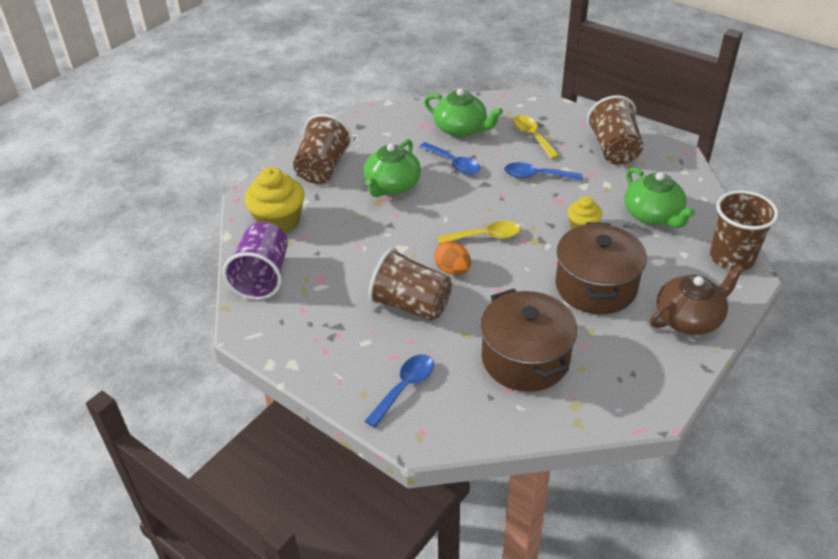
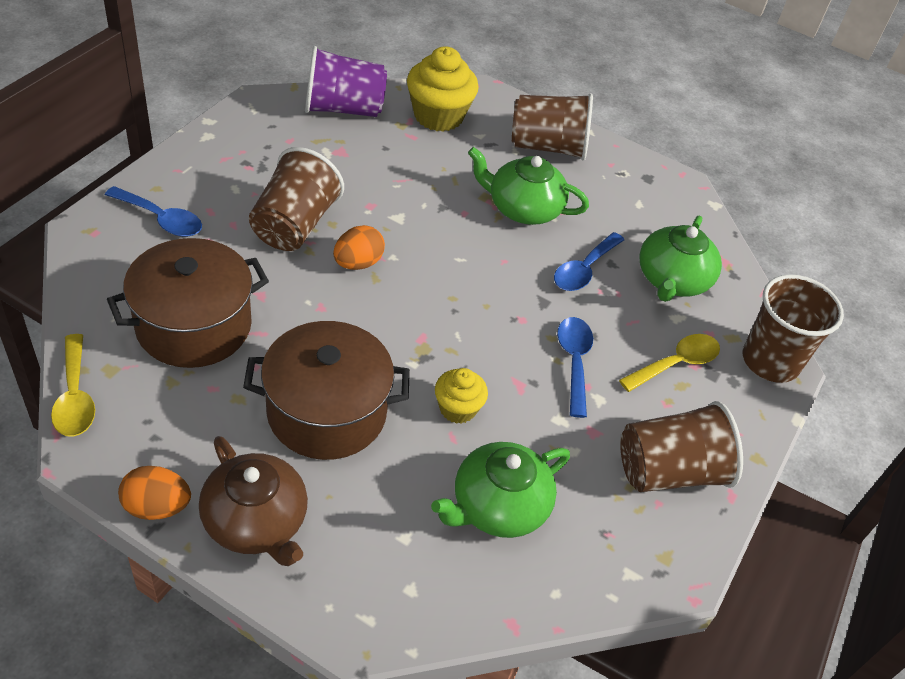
camera: 75 degrees right, 5 degrees up
(485, 236) = (427, 297): yellow spoon -> yellow spoon (75, 396)
(690, 367) = (157, 507): none -> orange egg
(732, 258) = (398, 609): brown cup -> brown cup (770, 361)

